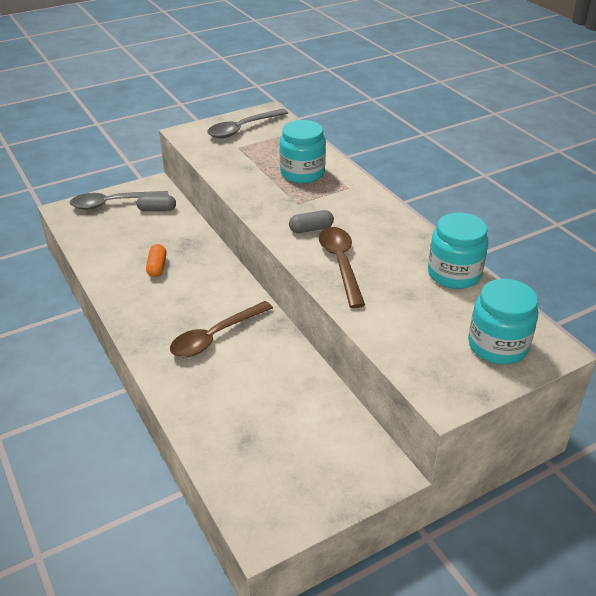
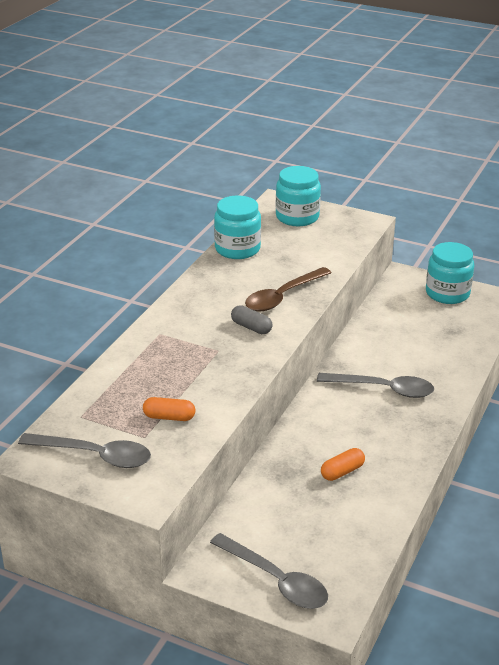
camera: 125 degrees left, 5 degrees down
(157, 209) = (250, 533): grey capsule -> none
(215, 337) = (384, 389): brown spoon -> grey spoon
(246, 160) = (169, 417): none -> orange capsule
(302, 173) = (159, 369): turquoise jar -> turquoise jar (447, 293)

